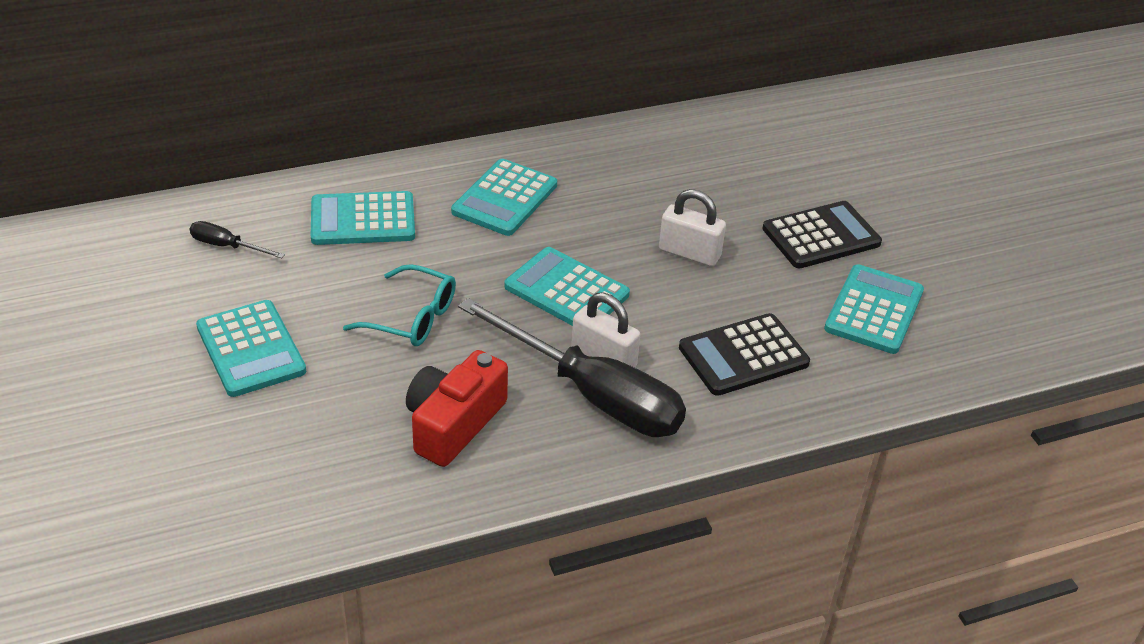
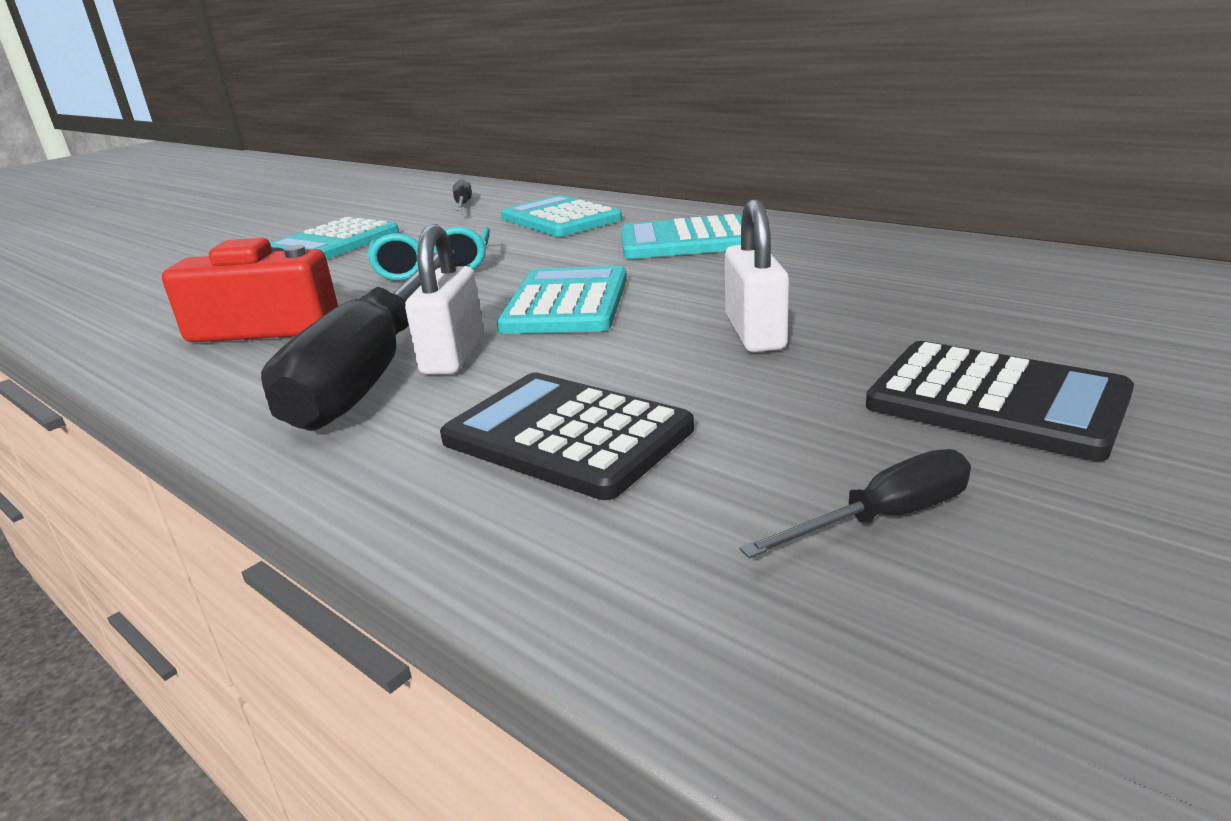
camera: 65 degrees right, 15 degrees down
(874, 310) = (884, 518): turquoise calculator -> black screwdriver

